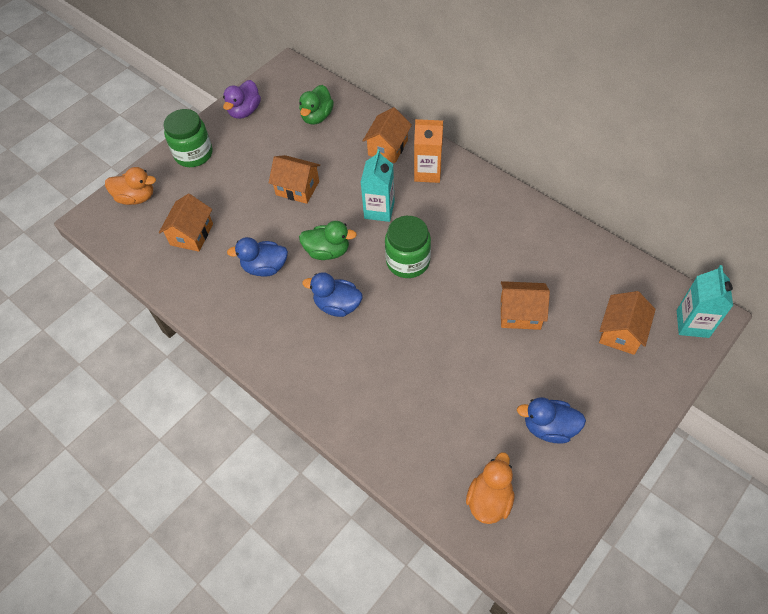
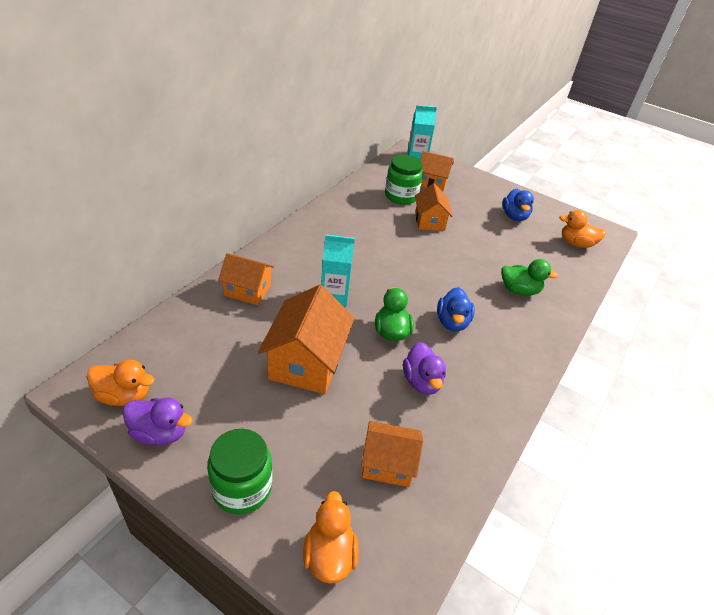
camera: 105 degrees left, 15 degrees down
(265, 267) = (422, 382): blue duck -> purple duck
(279, 90) = (124, 396): none -> orange duck
(297, 188) = (306, 362): orange house -> orange house, size x1.61
(317, 117) = (187, 351): green duck -> green duck (519, 290)
(408, 261) = (393, 277): green jar -> green jar (401, 196)
(427, 172) = (284, 263): orange carton -> none

